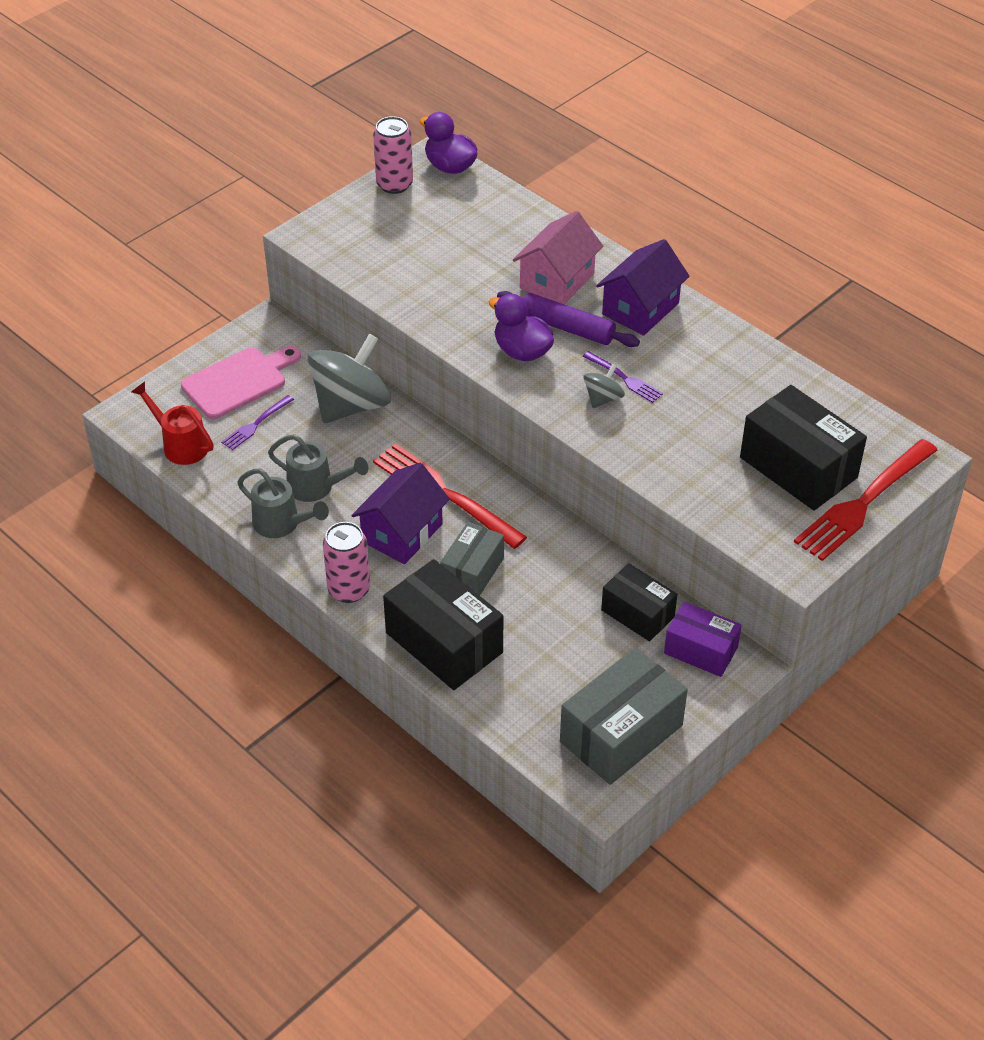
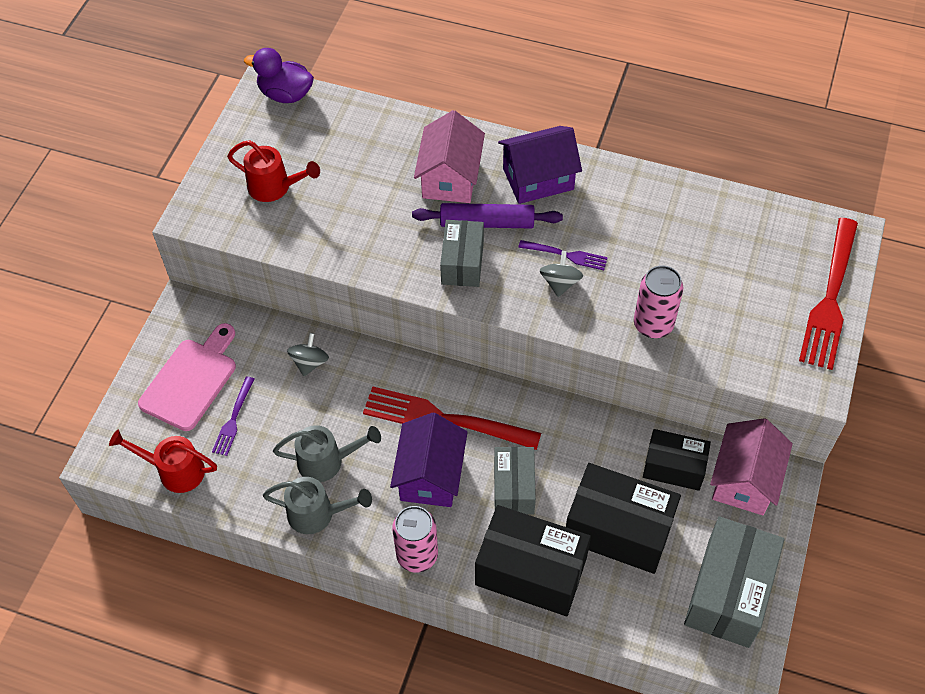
camera: 25 degrees left, 10 degrees up
(351, 405) = (310, 363): grey spinning top -> grey spinning top, size x0.46
(391, 236) = (275, 187): none -> red watering can
(394, 184) = (245, 131): pink can -> pink can (653, 324)
(522, 351) = (462, 263): purple duck -> grey box
(640, 309) = (538, 179): purple house -> purple house turned 60 degrees clockwise
(700, 650) = (744, 480): purple box -> pink house
(798, 467) = (759, 285): black box -> black box (618, 529)

